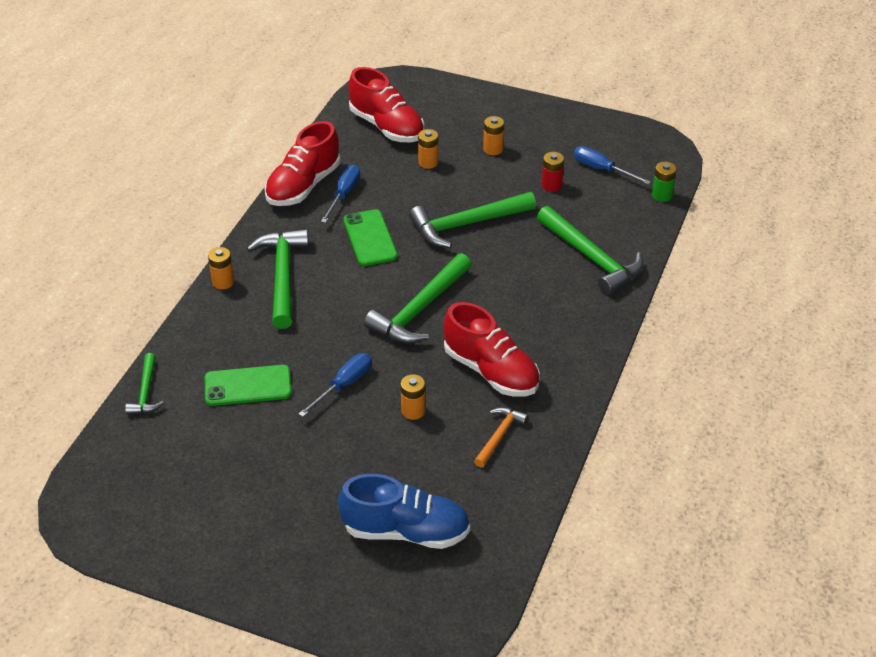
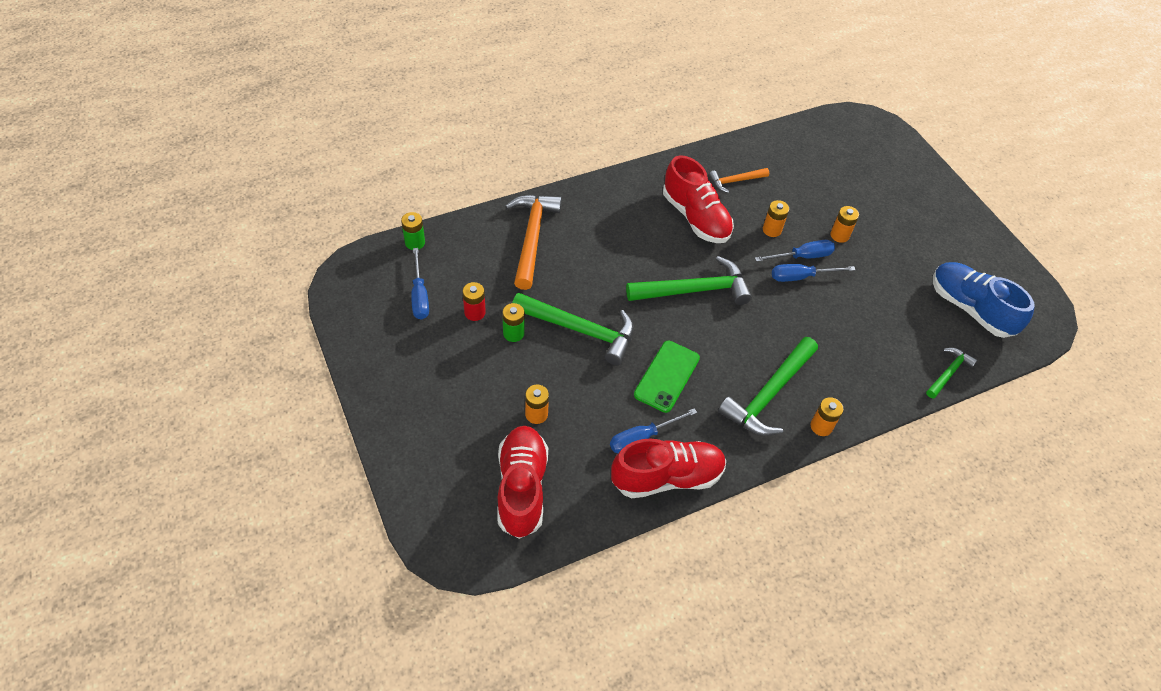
camera: 140 degrees left, 10 degrees up
(248, 386) = (869, 324): green phone -> none
(360, 405) = (802, 256): none -> blue screwdriver
(406, 531) = (843, 174): blue shoe -> blue shoe (970, 308)
(491, 371) = (695, 217): red shoe -> red shoe turned 150 degrees clockwise
(493, 149) = (469, 383): orange battery -> orange battery (839, 235)
(508, 192) = (513, 333): none -> green battery
(591, 258) = (532, 237): green hammer -> orange hammer

